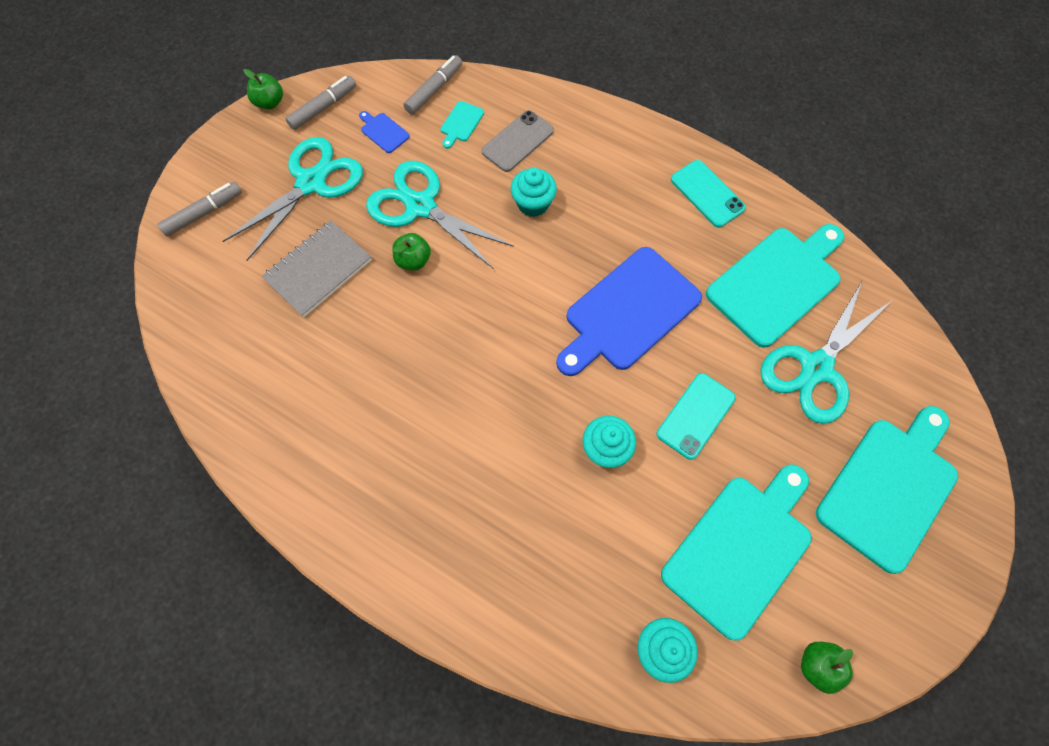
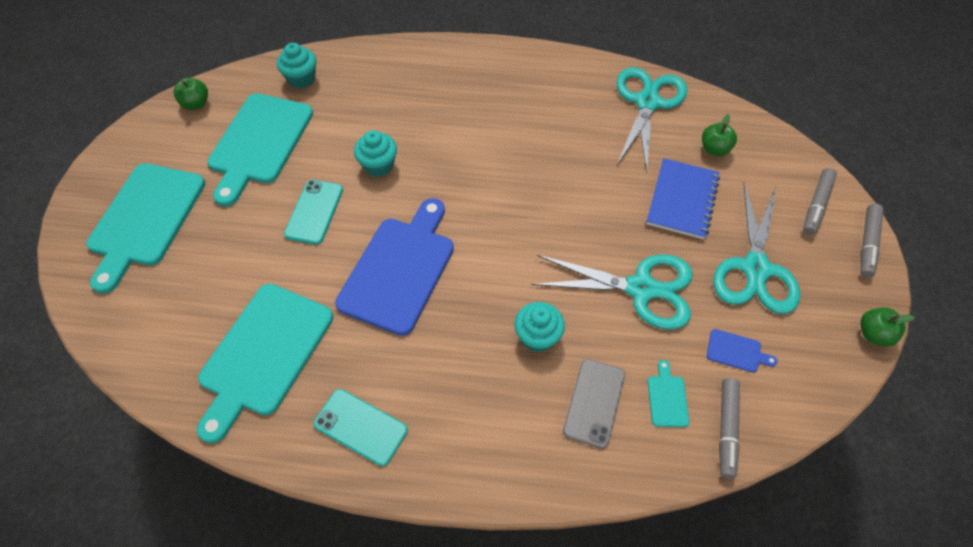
camera: 155 degrees right, 10 degrees down
(318, 270) = (682, 200): grey notebook -> blue notebook
(323, 107) = (818, 352): grey marker -> grey marker (867, 244)
(413, 260) = (611, 238): green apple -> green apple (714, 149)
(816, 368) = (215, 287): turquoise scissors -> turquoise scissors (647, 102)

